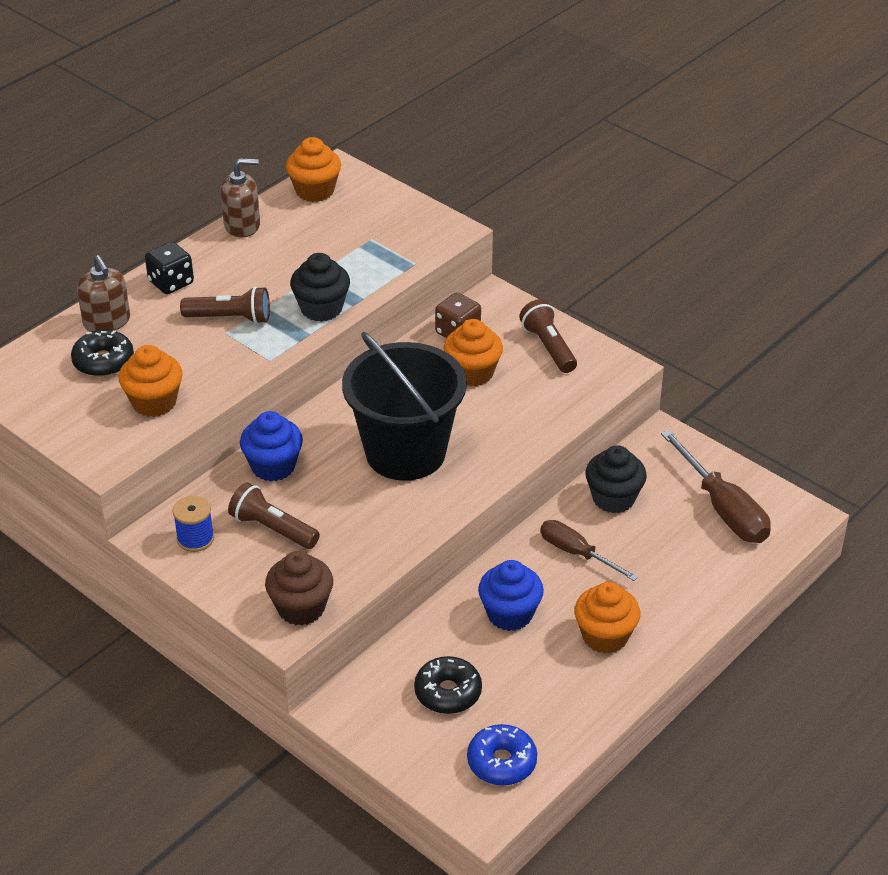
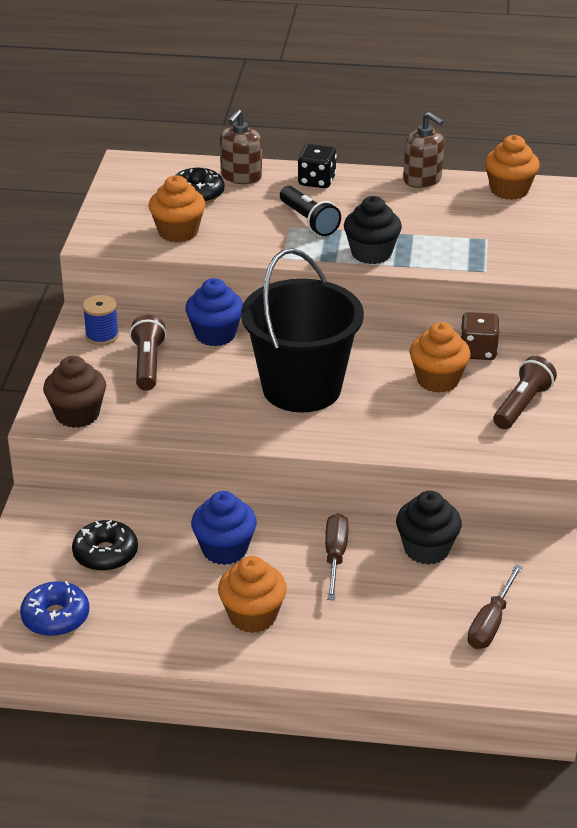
camera: 55 degrees right, 5 degrees down
(230, 318) = (309, 221): brown flashlight -> black flashlight
(723, 508) = (491, 623): brown screwdriver -> brown screwdriver, size x0.65

